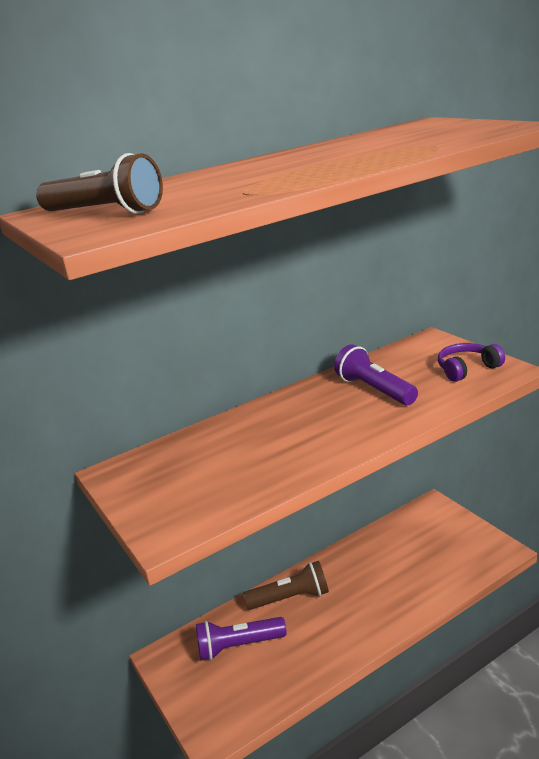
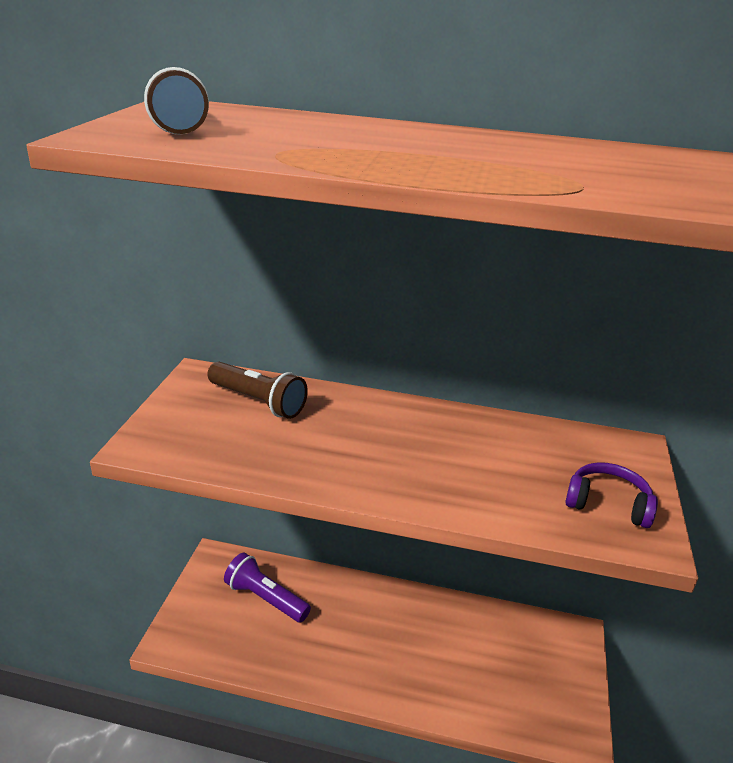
camera: 40 degrees right, 5 degrees up
(290, 598) = (346, 599): brown flashlight -> brown flashlight (258, 402)
(374, 390) = (482, 455): purple flashlight -> none

